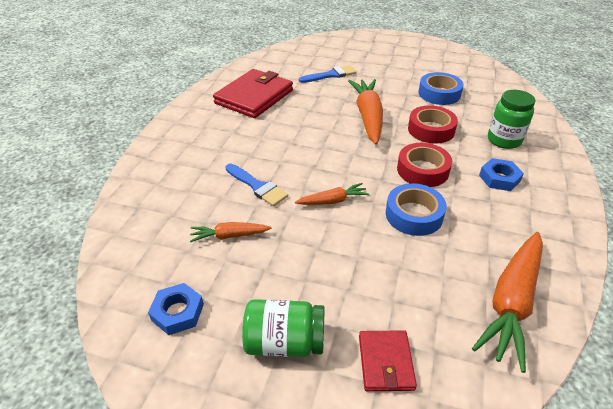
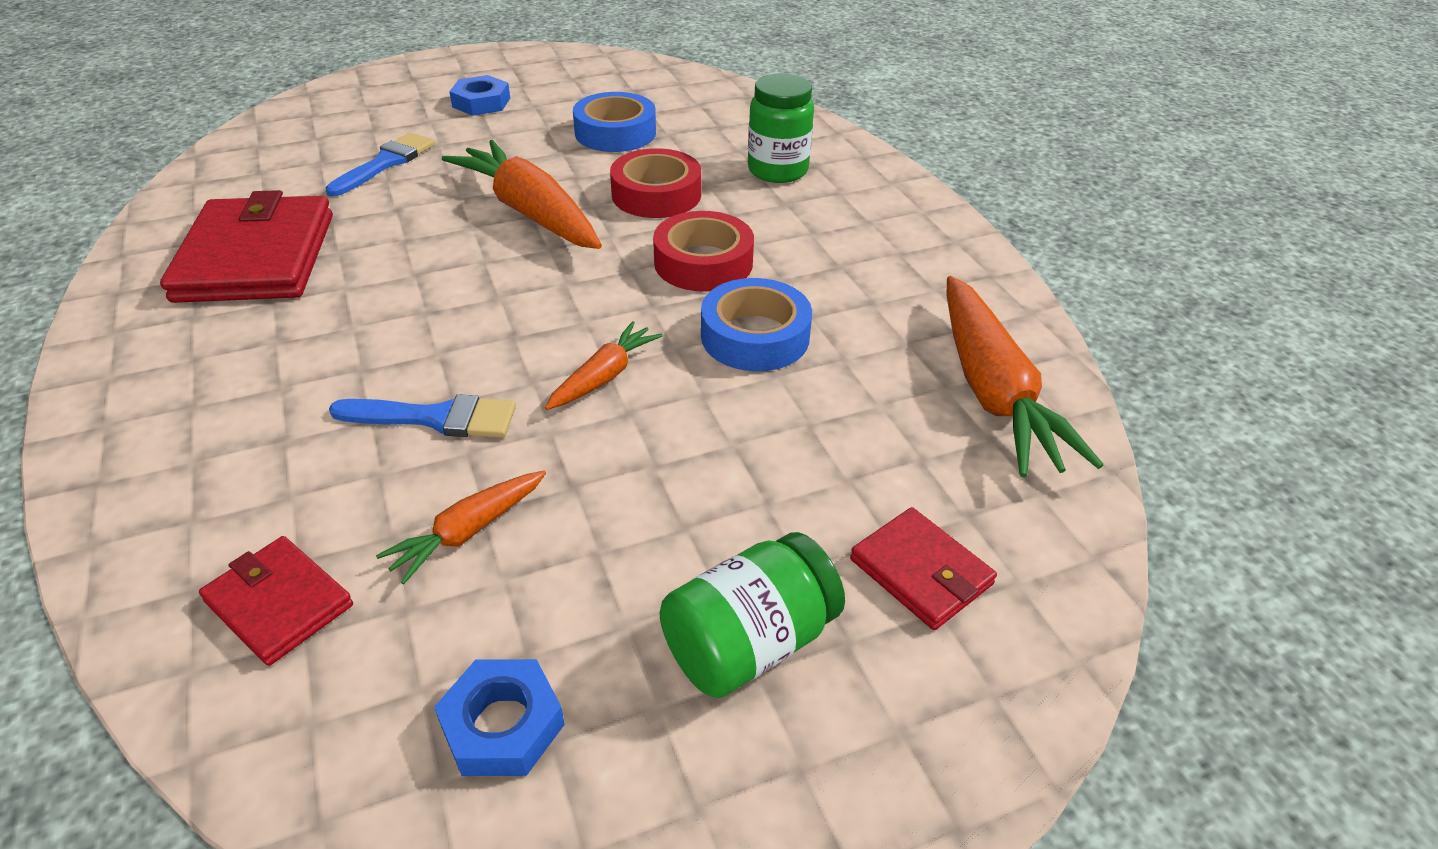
camera: 40 degrees left, 0 degrees up
(155, 227) = (279, 603): none -> red wallet
(499, 178) = (822, 228): blue nut -> blue nut (481, 102)

